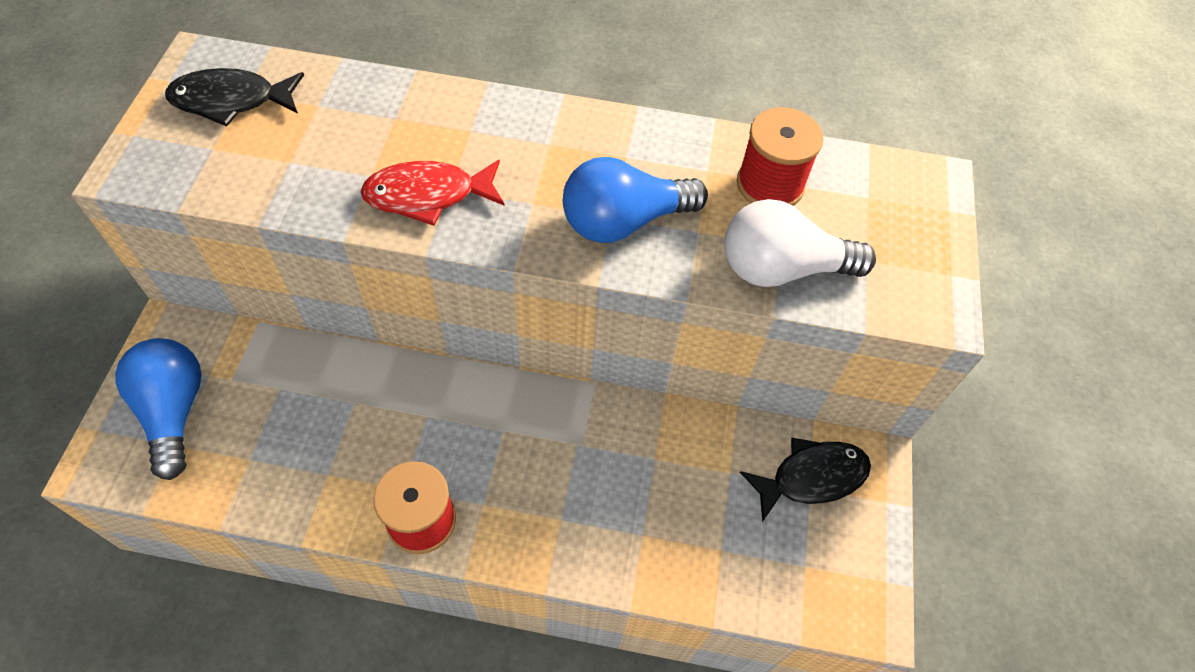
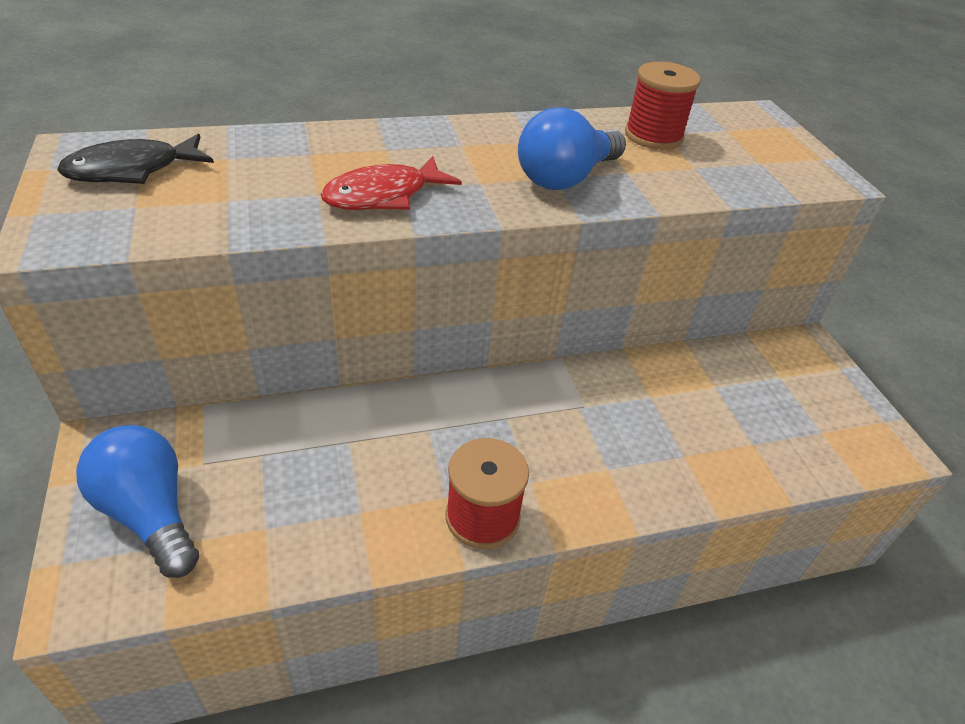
camera: 25 degrees left, 15 degrees down
(781, 268) = (708, 179): white light bulb -> none
(811, 477) = (776, 369): black fish -> none

